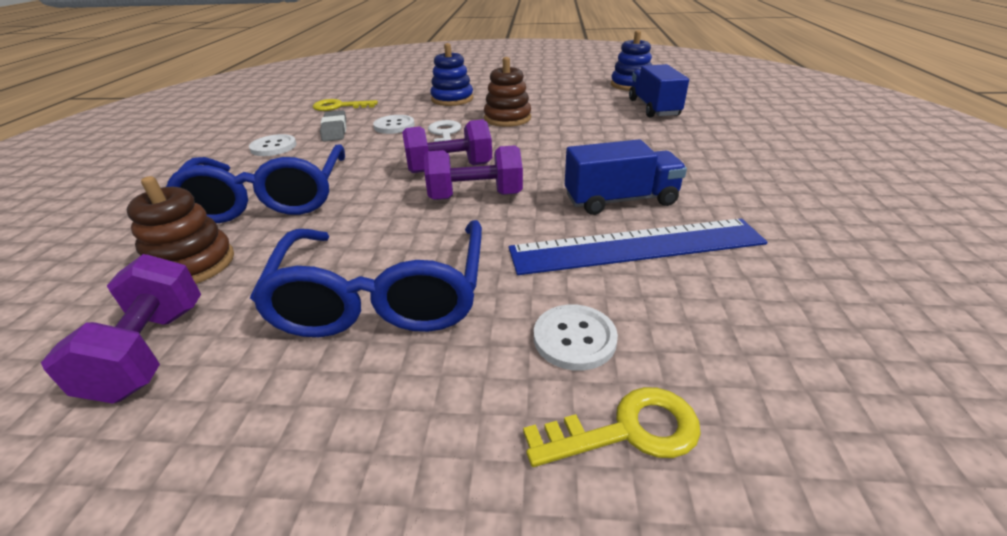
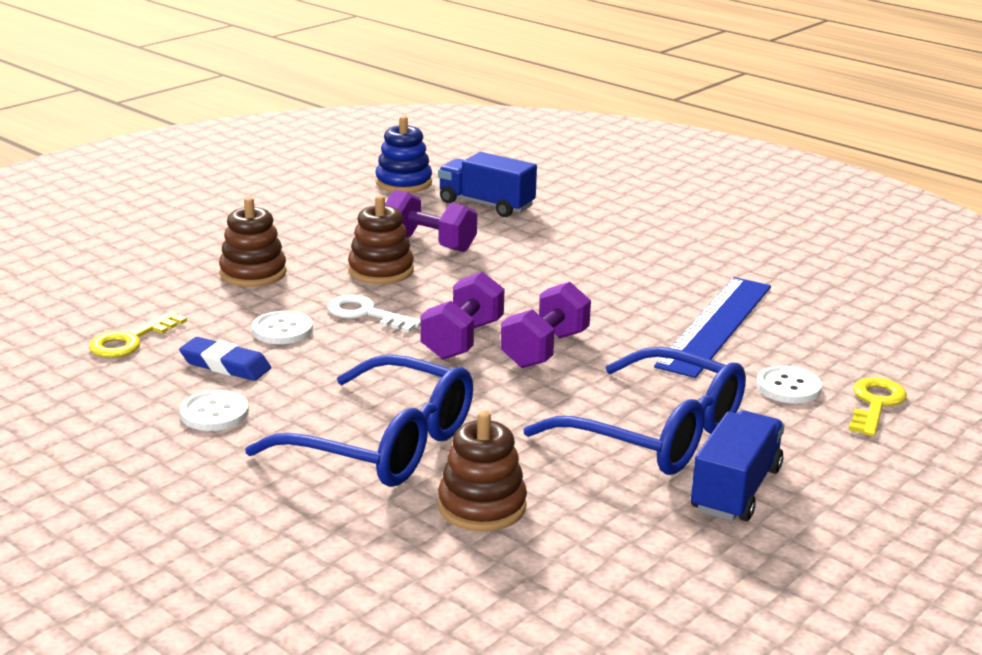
camera: 55 degrees left, 10 degrees down
(151, 351) = (613, 540): purple dumbbell -> purple dumbbell (429, 243)
(335, 130) = (225, 365): grey eraser -> blue eraser
(452, 99) = (253, 273): blue stacking toy -> brown stacking toy
(620, 200) = (643, 301): blue truck -> blue truck (735, 489)

